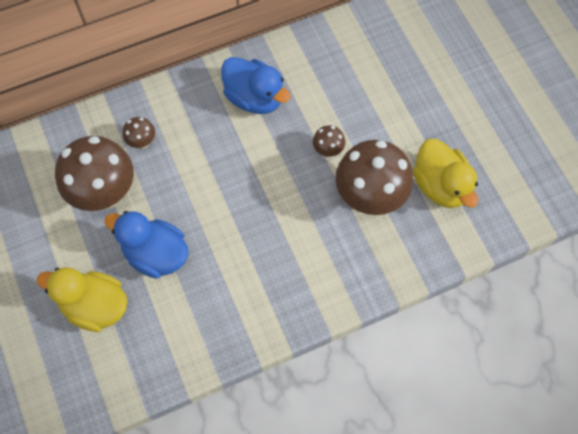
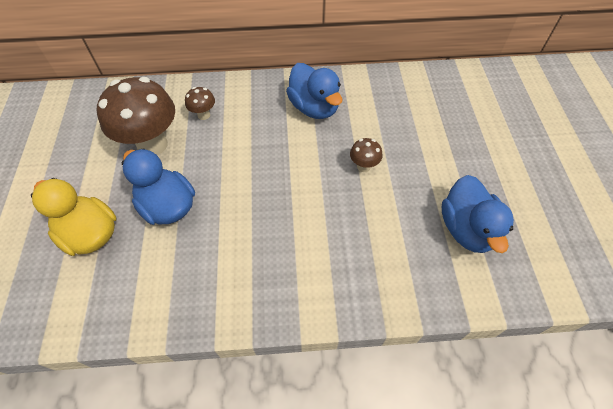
camera: 20 degrees right, 10 degrees down
(369, 198) = (389, 219): brown mushroom -> none
(440, 185) = (467, 229): yellow duck -> blue duck

